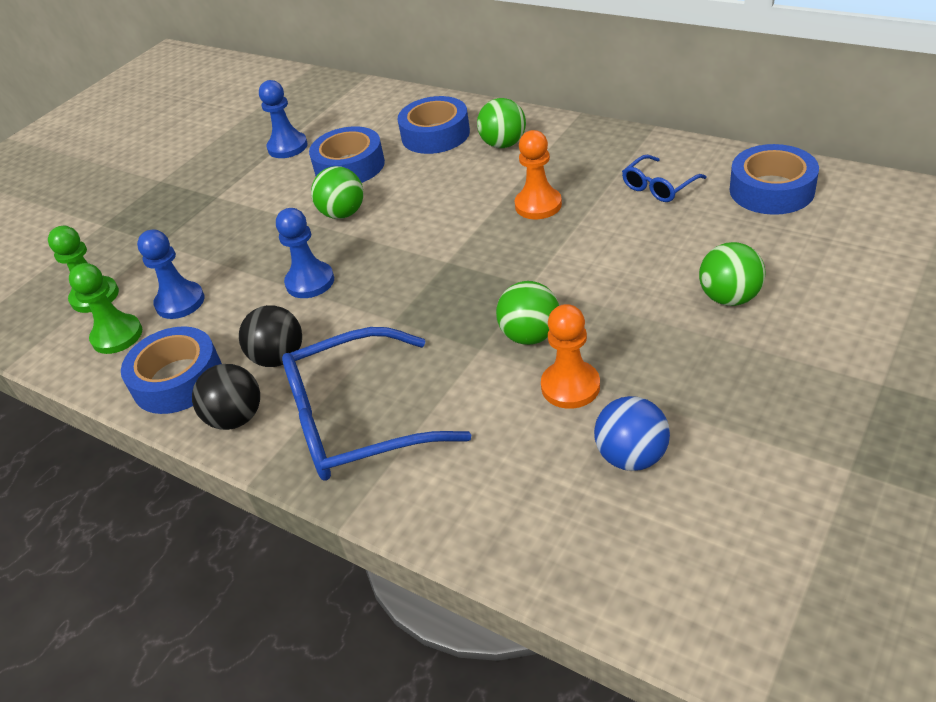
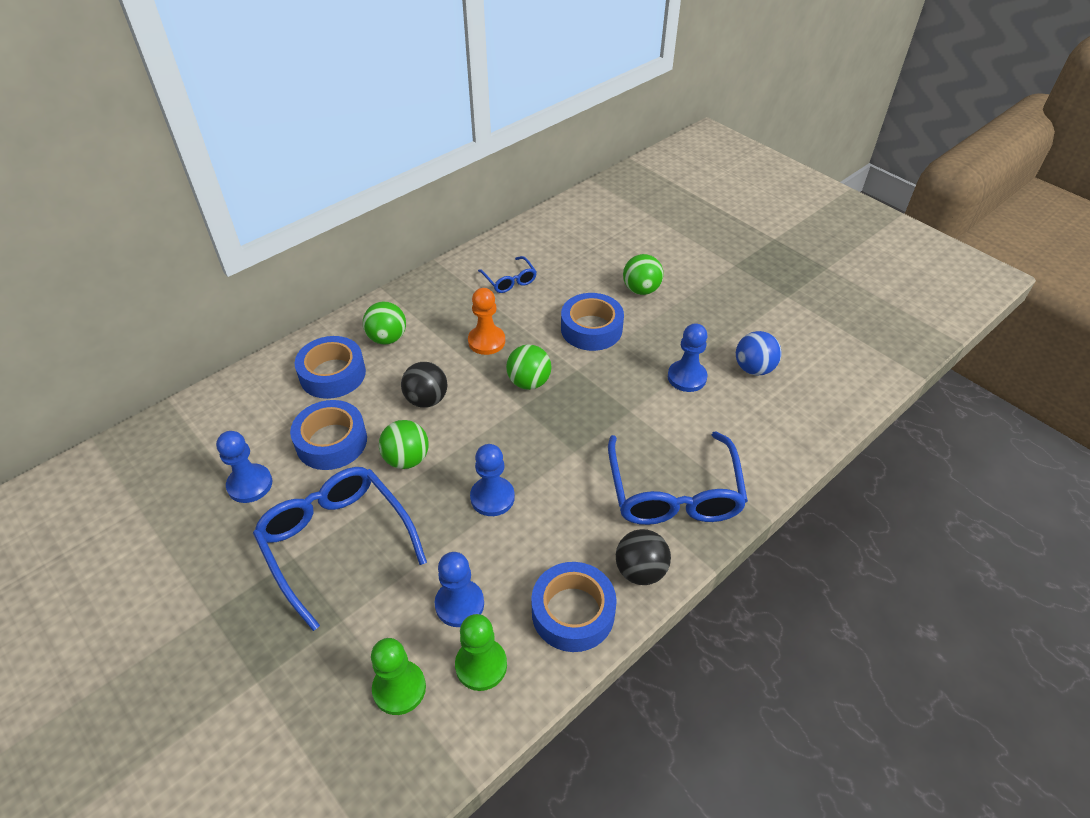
camera: 80 degrees left, 5 degrees up
(237, 210) = (336, 541): none -> blue glasses
(279, 358) = (581, 533): black ball -> black ball (426, 400)
(530, 335) = (630, 383): green ball -> green ball (529, 382)
(570, 386) = (687, 377): orange pawn -> blue pawn
(771, 190) = (550, 239): blue tape -> blue tape (591, 329)

